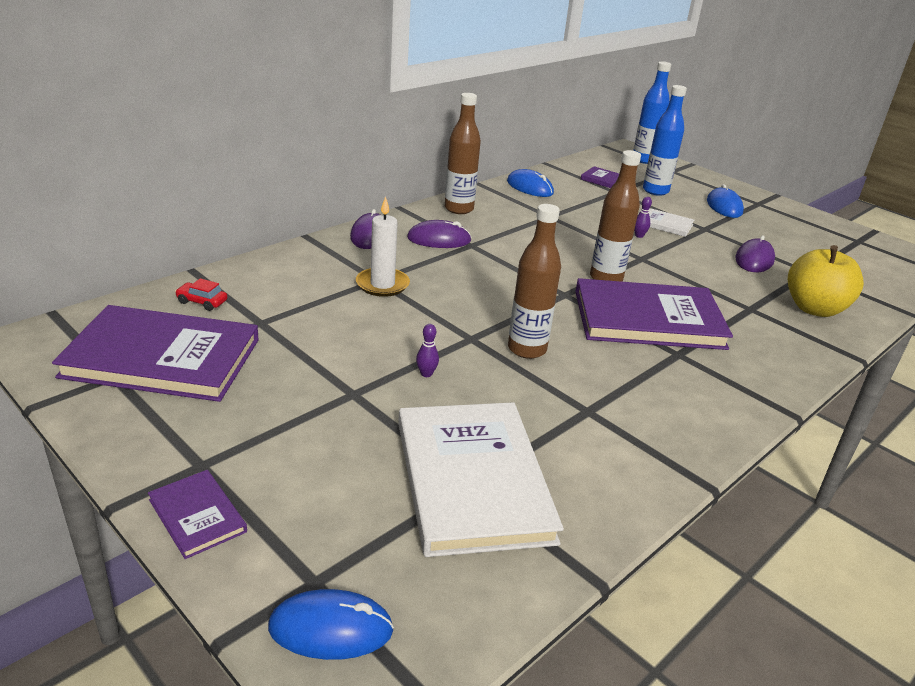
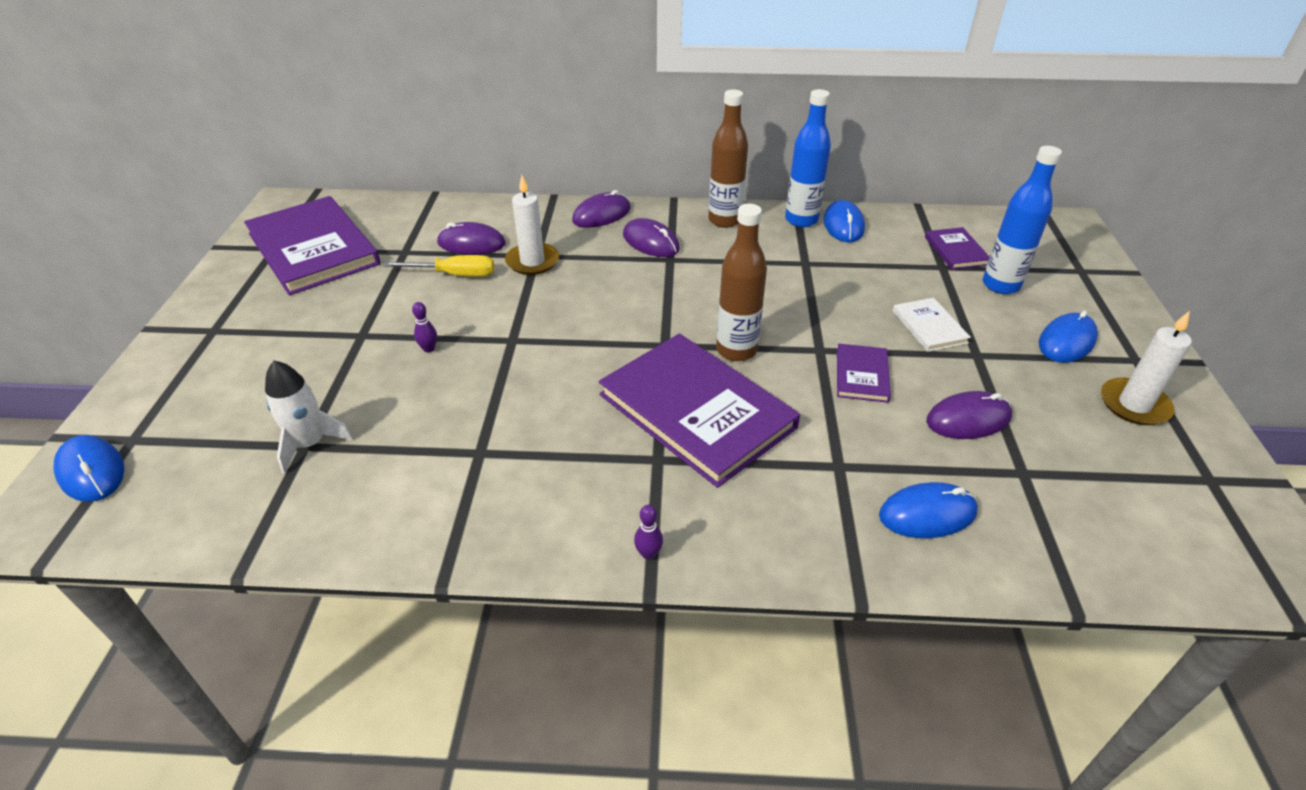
camera: 50 degrees right, 10 degrees up
(197, 516) = (161, 359): purple book -> purple book (861, 375)
(202, 302) = (399, 219): red car -> none
(308, 293) = (471, 243): none -> purple mouse
(340, 319) = (454, 275): none -> yellow screwdriver
(473, 480) = (310, 444): white book -> white rocket
(527, 349) = (535, 373): brown bottle -> none
(639, 236) = (868, 325): purple bowling pin -> purple bowling pin (648, 554)
(644, 160) = (1065, 243): blue bottle -> blue bottle (801, 220)
(790, 223) = (1134, 405): none -> white candle
(814, 309) = (927, 514): yellow apple -> blue mouse

